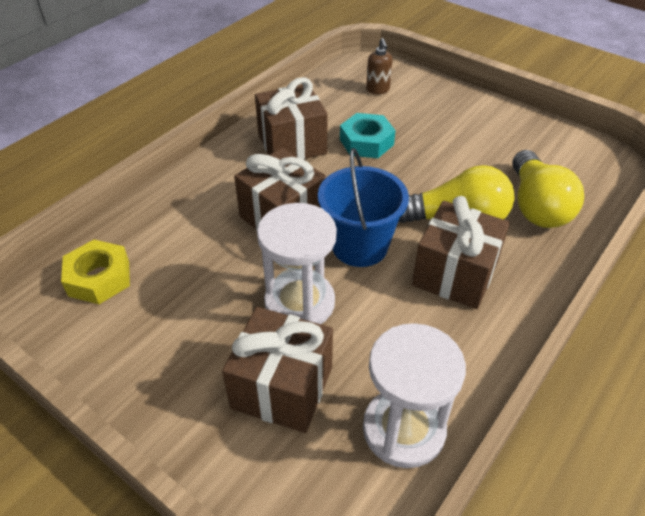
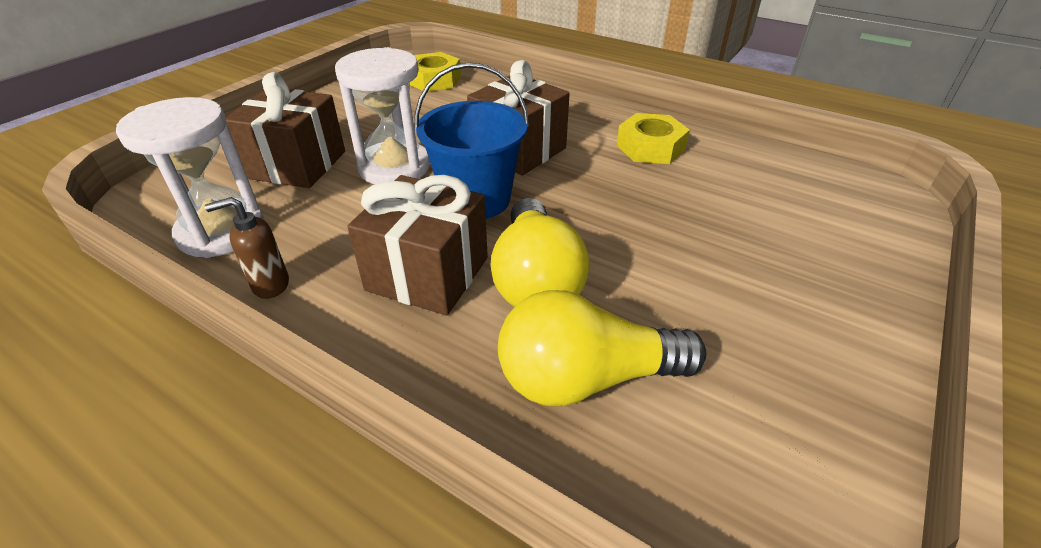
camera: 85 degrees right, 5 degrees down
(292, 144) = (650, 147): brown gift -> yellow nut
(366, 142) = (682, 200): turquoise nut -> none
(378, 90) = (824, 207): brown soap dispenser -> brown soap dispenser (270, 285)

